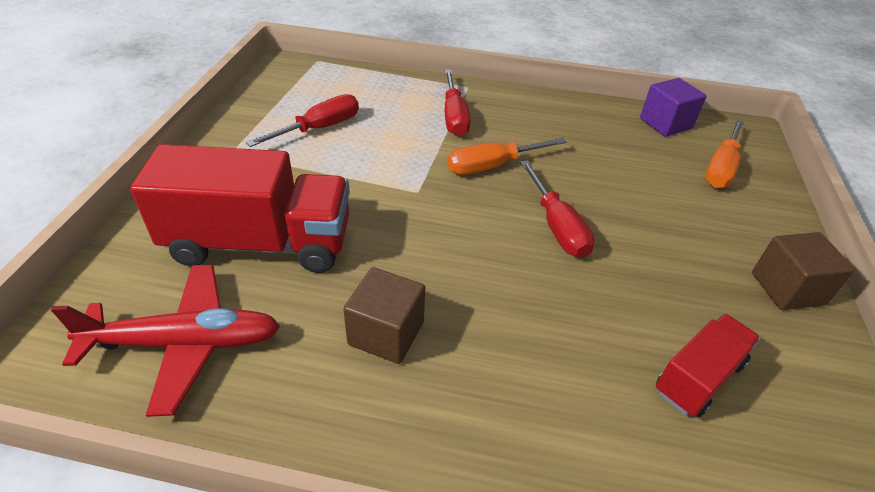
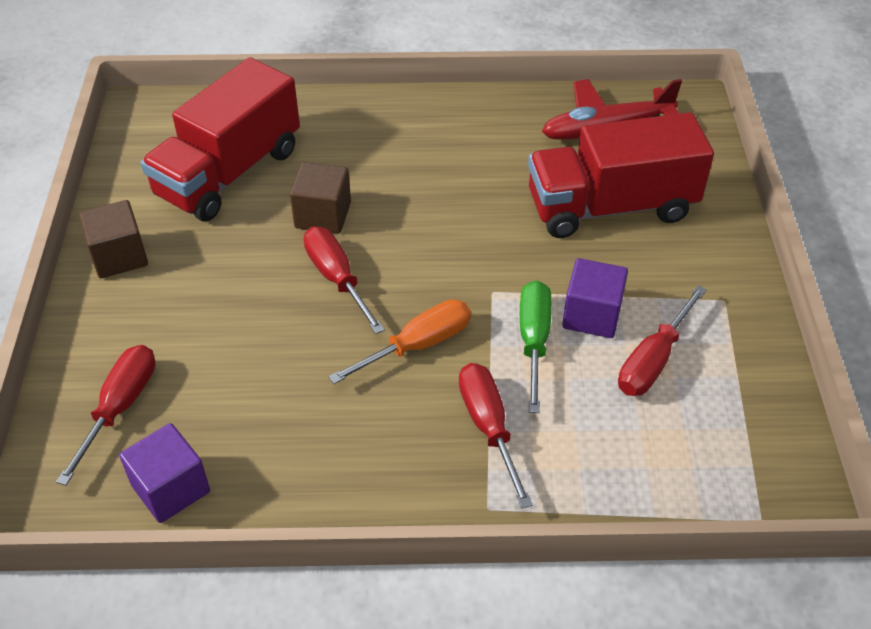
camera: 170 degrees right, 5 degrees up
(344, 161) = (592, 315): none -> purple cube
(386, 333) = (468, 160): brown cube -> brown cube (323, 215)
(400, 153) = (534, 341): none -> green screwdriver
(698, 377) = (229, 173): red truck -> red truck, size x1.88
(721, 168) = (120, 408): orange screwdriver -> red screwdriver

